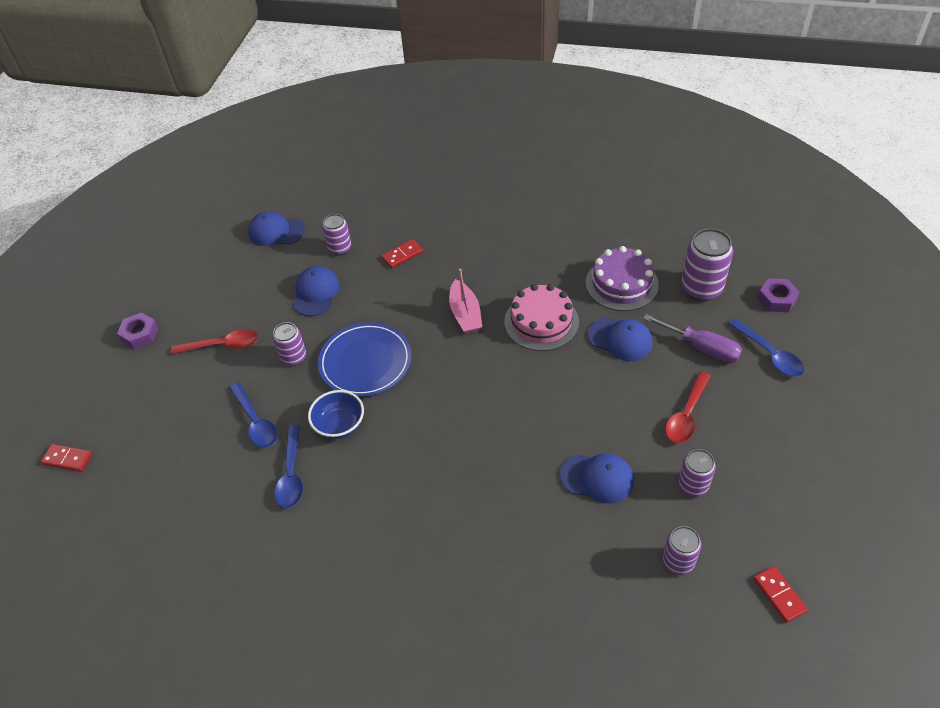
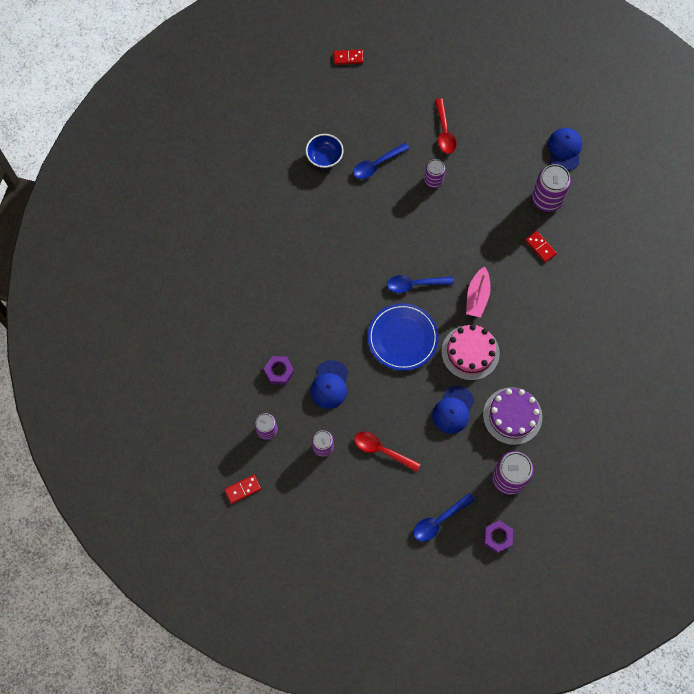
camera: 85 degrees right, 20 degrees up
(68, 459) = (348, 58): red domino -> red domino turned 75 degrees clockwise
(140, 334) = (454, 75): purple nut -> purple nut (279, 371)
(291, 474) = (335, 192): blue spoon -> blue spoon (415, 284)
(316, 293) = (497, 188): blue cap -> none
(339, 425) = (374, 218): blue bowl -> blue bowl (324, 158)
(340, 248) = (546, 199): purple can -> purple can, size x1.63
(365, 362) = (429, 229): blue plate -> blue plate (402, 338)
(465, 314) = (477, 297): pink boat -> pink boat turned 60 degrees counterclockwise
(701, 348) = (445, 470): purple screwdriver -> none

